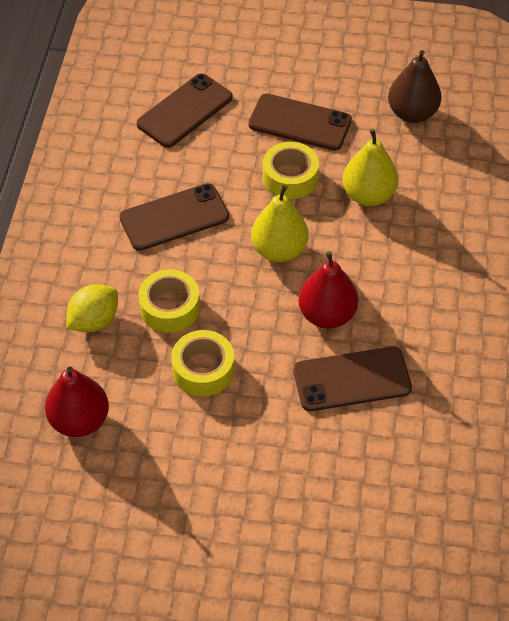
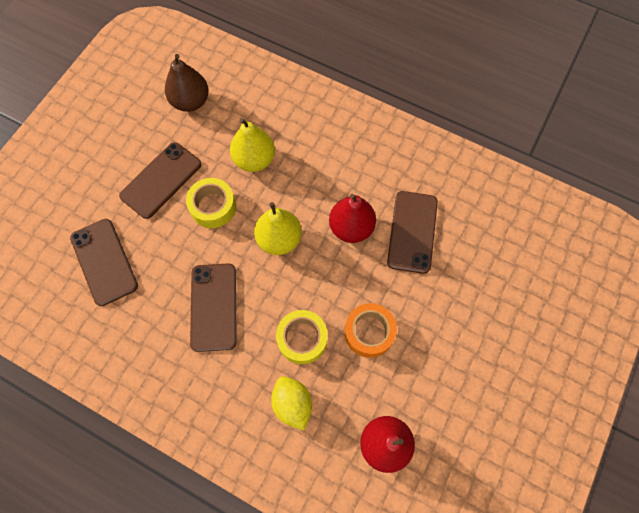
camera: 70 degrees left, 15 degrees up
(203, 369) = (369, 332): yellow tape -> orange tape

